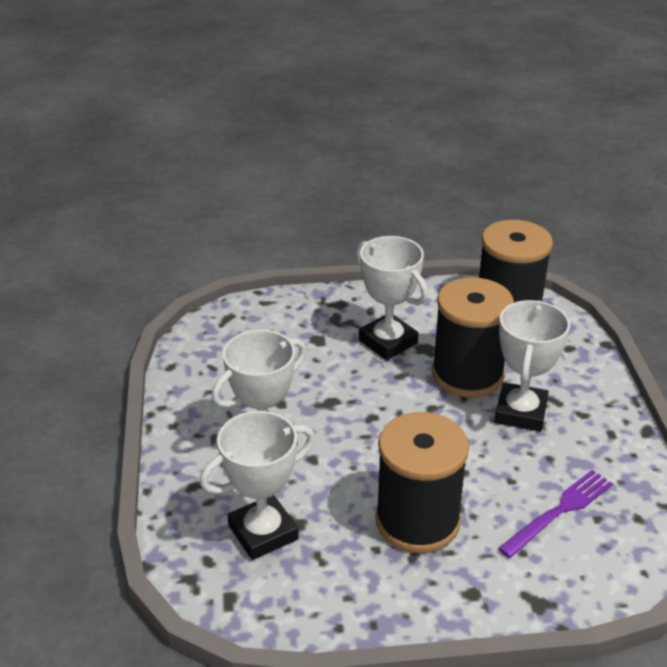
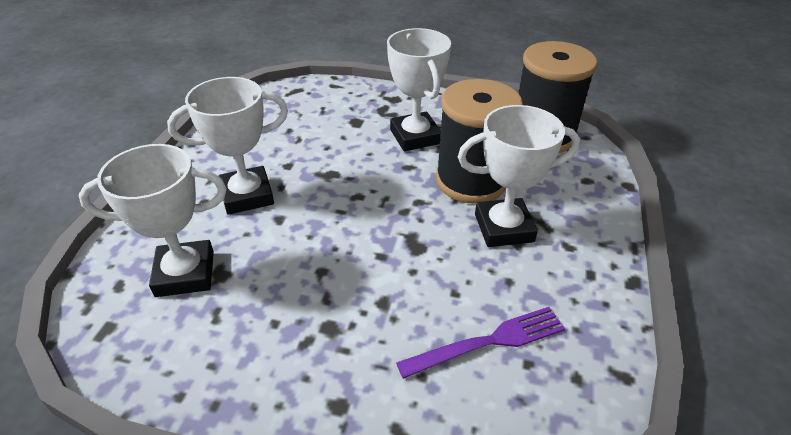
camera: 20 degrees right, 5 degrees up
(417, 521) = (333, 307): black spool -> none
(520, 412) = (504, 228): white trophy -> white trophy turned 45 degrees clockwise

